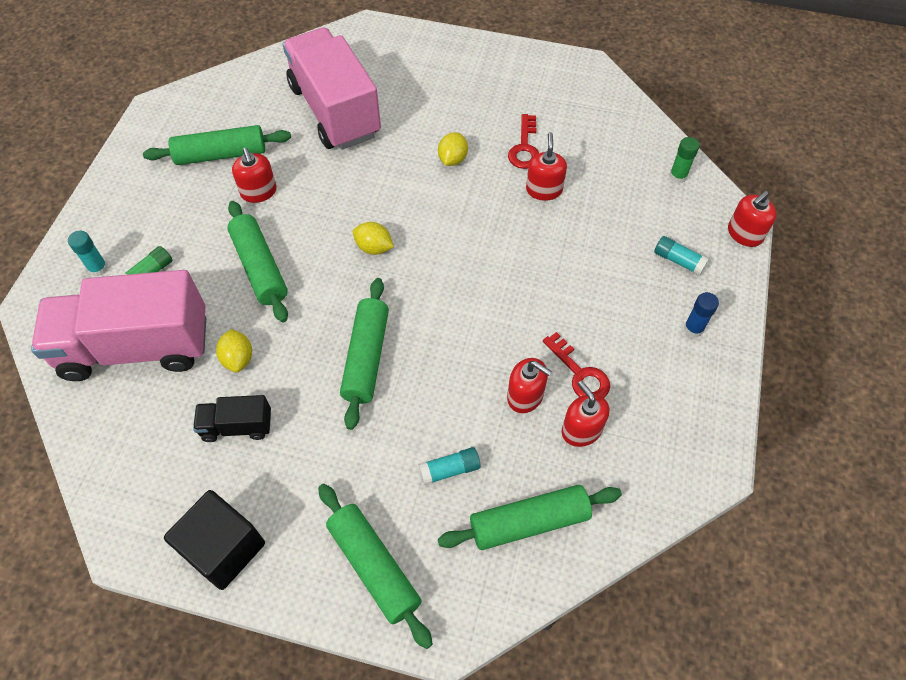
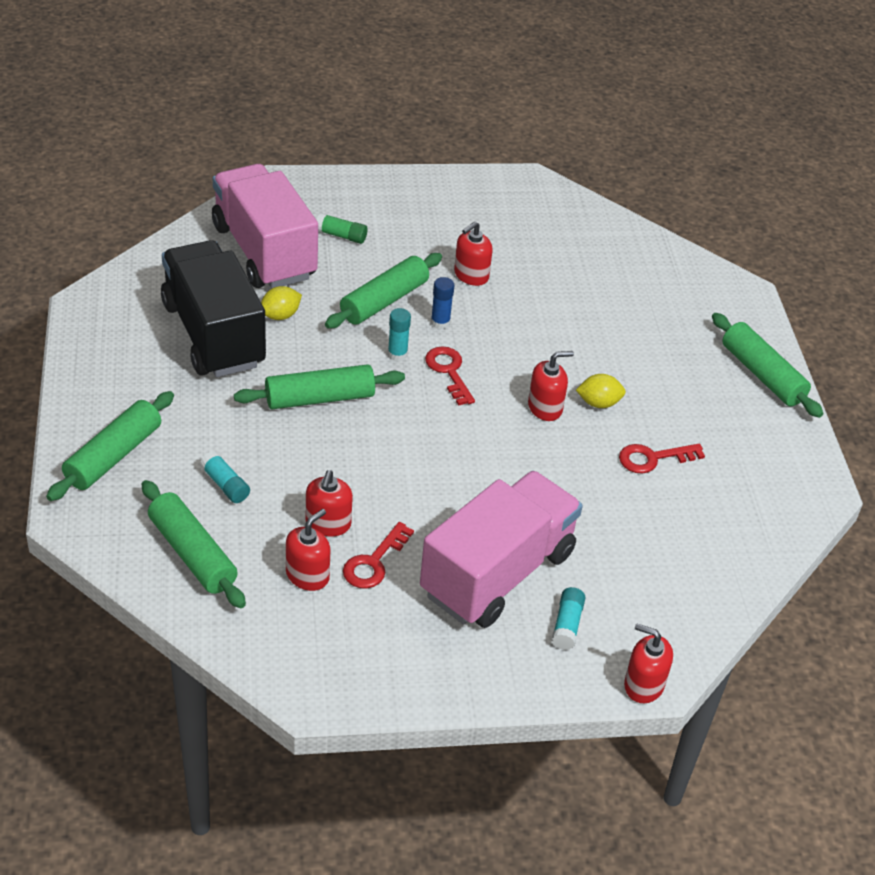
camera: 65 degrees right, 15 degrees down
(98, 268) = (331, 204): turquoise glue stick -> turquoise glue stick (397, 354)
(221, 154) = (501, 238): green rolling pin -> green rolling pin (762, 375)
(224, 548) = (99, 359): black cube -> none
(237, 426) = (213, 334): black truck -> black truck, size x2.22
(335, 111) = (608, 298): pink truck -> pink truck (497, 573)
(374, 247) = (449, 372): yellow lemon -> red key
(544, 190) = (601, 487): red soap dispenser -> red soap dispenser (545, 407)
(678, 176) = (696, 606): green glue stick -> none
(693, 328) = (478, 652): blue glue stick -> blue glue stick (440, 322)

